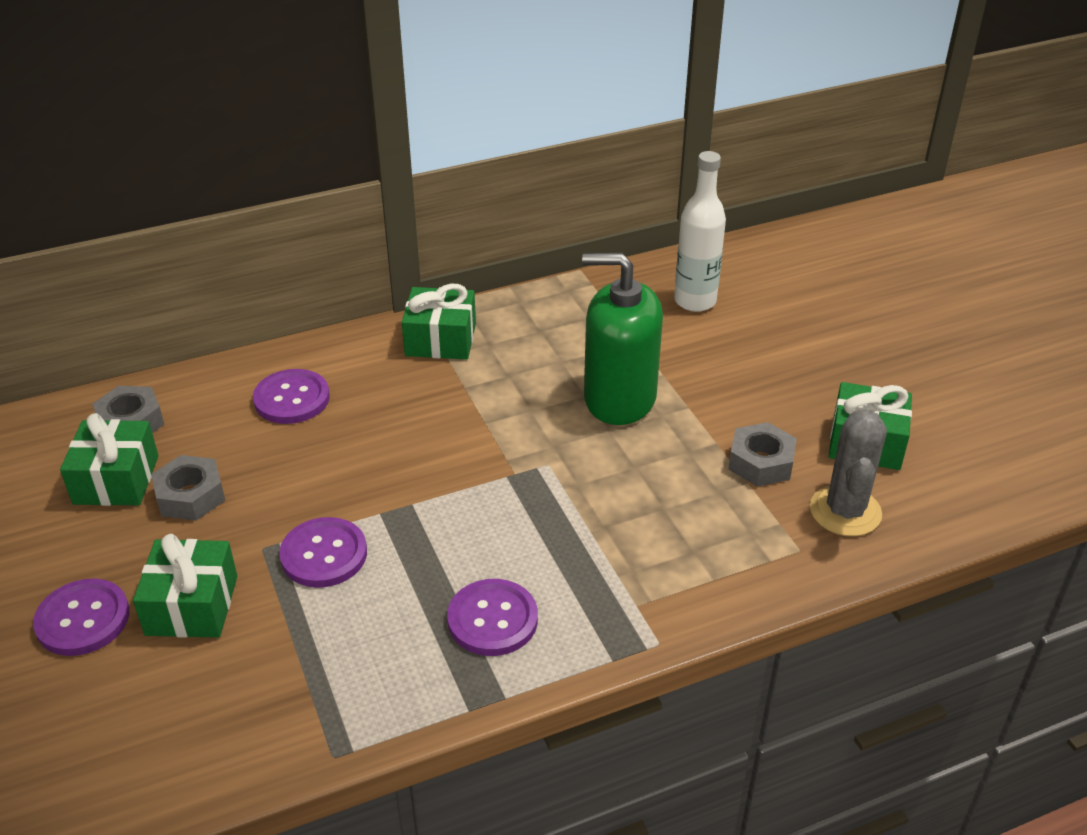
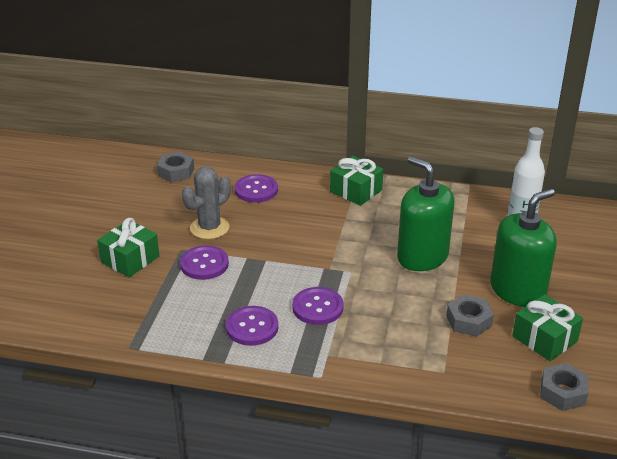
camera: 35 degrees right, 5 degrees down
(83, 619) = (83, 245): purple button -> purple button (317, 307)
(116, 480) = (148, 194): green gift -> none
(190, 496) = (172, 214): grey nut -> grey nut (562, 392)
(775, 392) = (517, 290): none -> green soap dispenser
(845, 511) = (492, 366): grey cactus -> grey cactus (209, 228)

